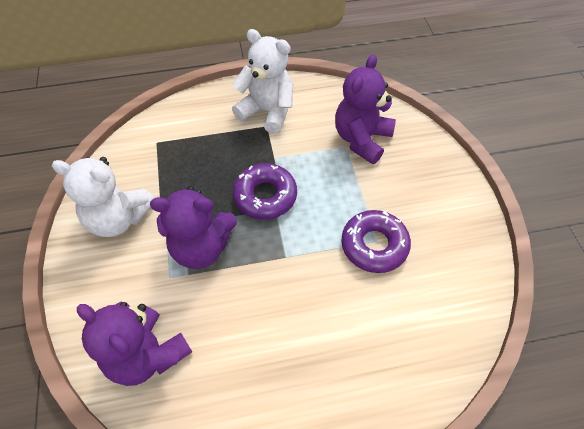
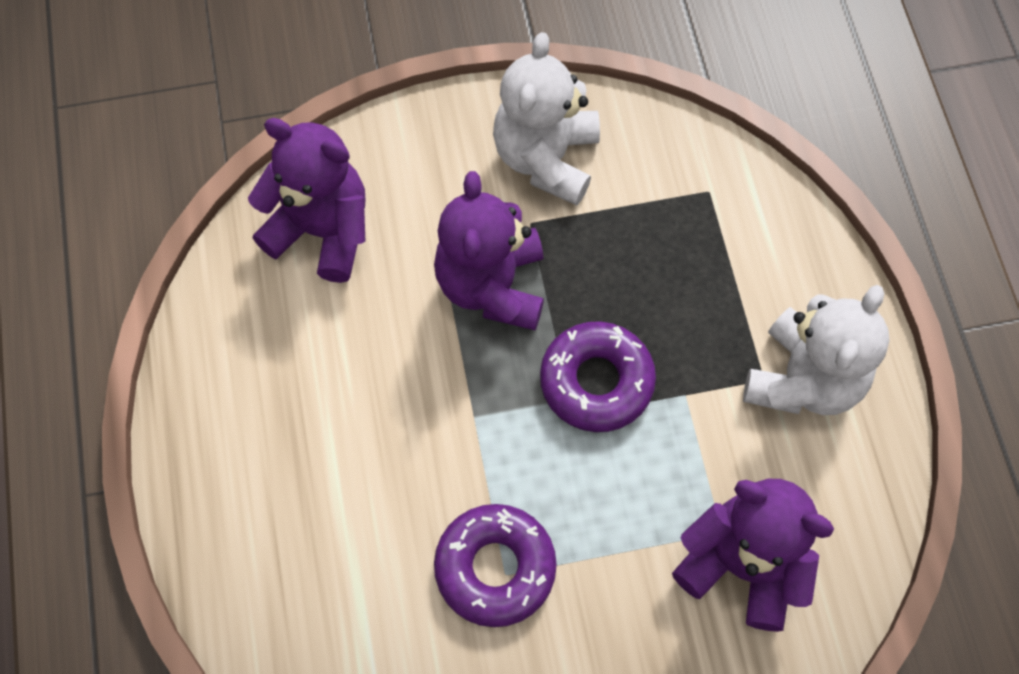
camera: 90 degrees right, 10 degrees up
(147, 354) = (322, 231): purple teddy bear -> purple teddy bear turned 75 degrees clockwise

